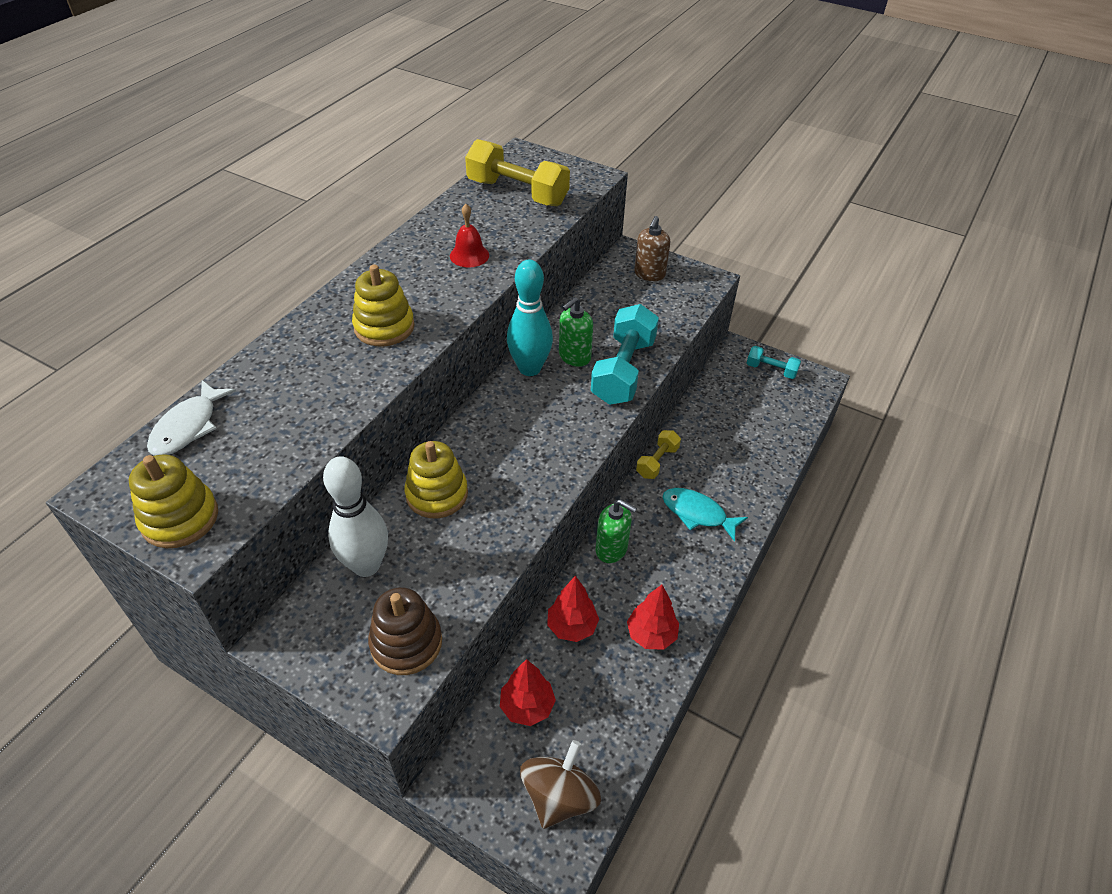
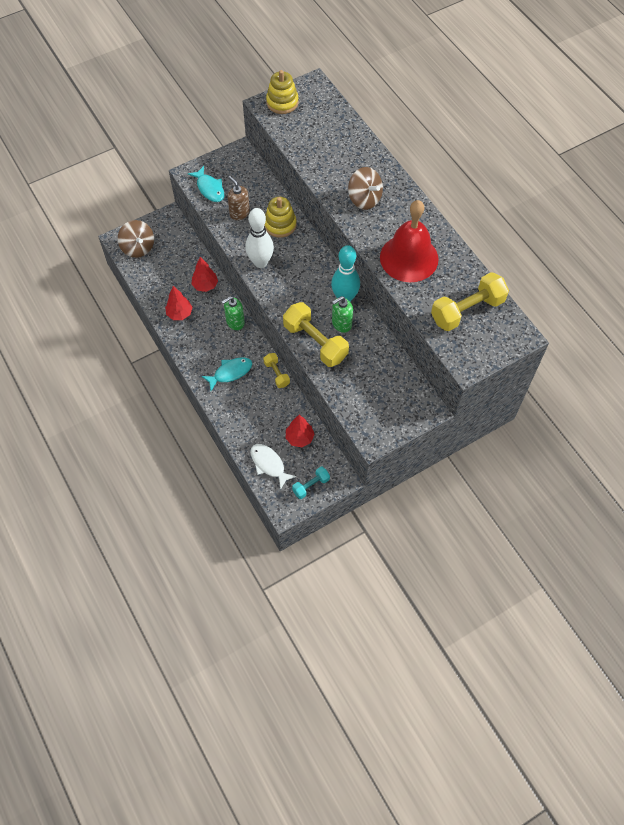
camera: 120 degrees right, 15 degrees up
(188, 427) = (335, 114): white fish -> white fish (269, 464)
(366, 565) = (257, 187): white bowling pin -> white bowling pin (260, 262)
(384, 327) = (364, 199): yellow stacking toy -> brown spinning top
(406, 643) = (209, 188): brown stacking toy -> turquoise fish
(469, 255) = (409, 258): red bell -> red bell, size x2.27
(527, 706) = (181, 253): red tree -> red tree (299, 438)
(574, 357) = (341, 324): green soap dispenser -> green soap dispenser turned 105 degrees counterclockwise
(623, 371) = (315, 342): turquoise dumbbell -> yellow dumbbell
(649, 274) = (398, 406): brown soap dispenser -> brown soap dispenser (239, 213)

